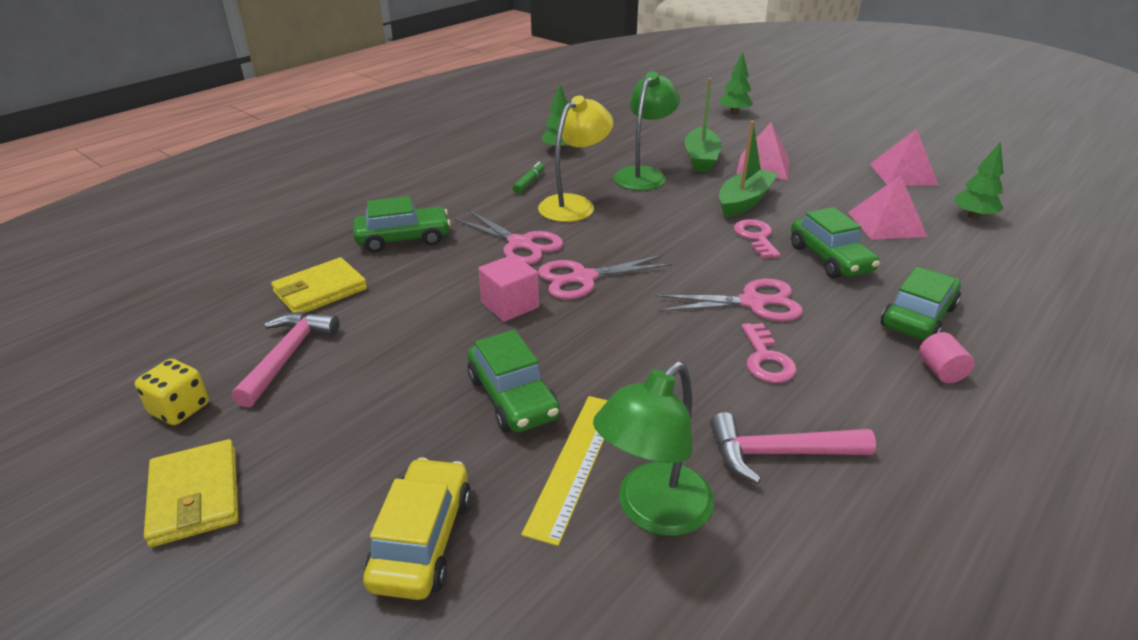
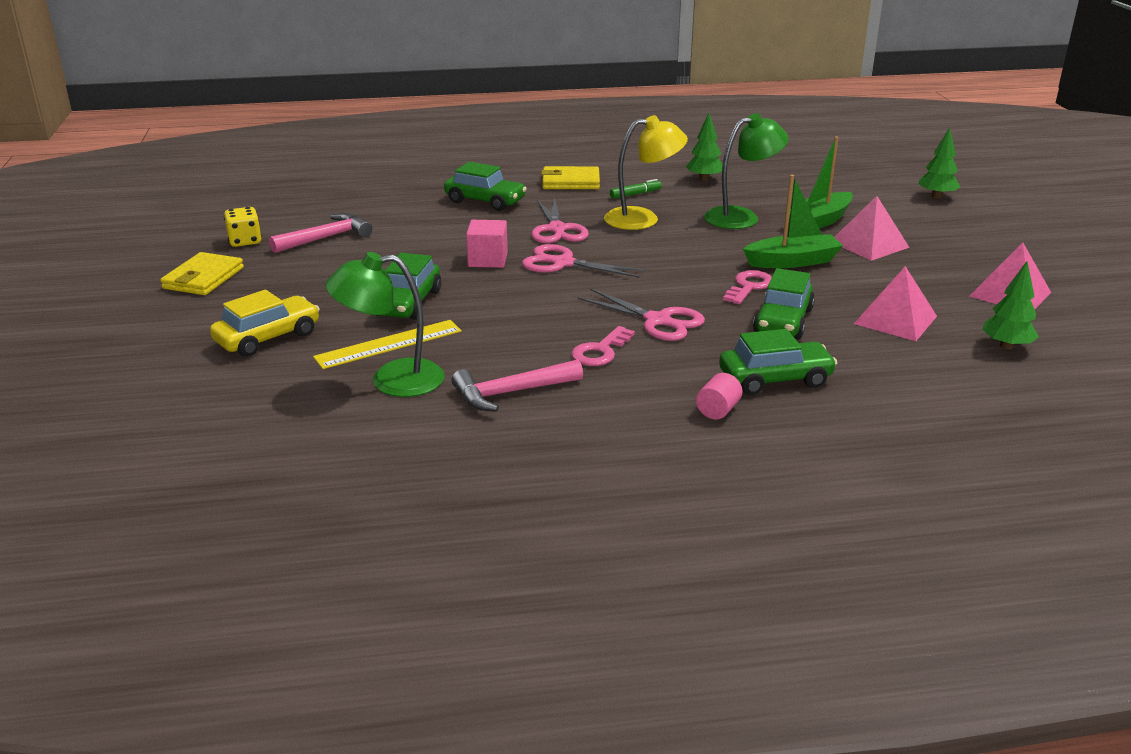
camera: 40 degrees right, 5 degrees down
(320, 290) = (392, 212): yellow wallet -> yellow wallet (571, 182)
(779, 453) = (511, 393): pink hammer -> pink hammer turned 60 degrees counterclockwise

